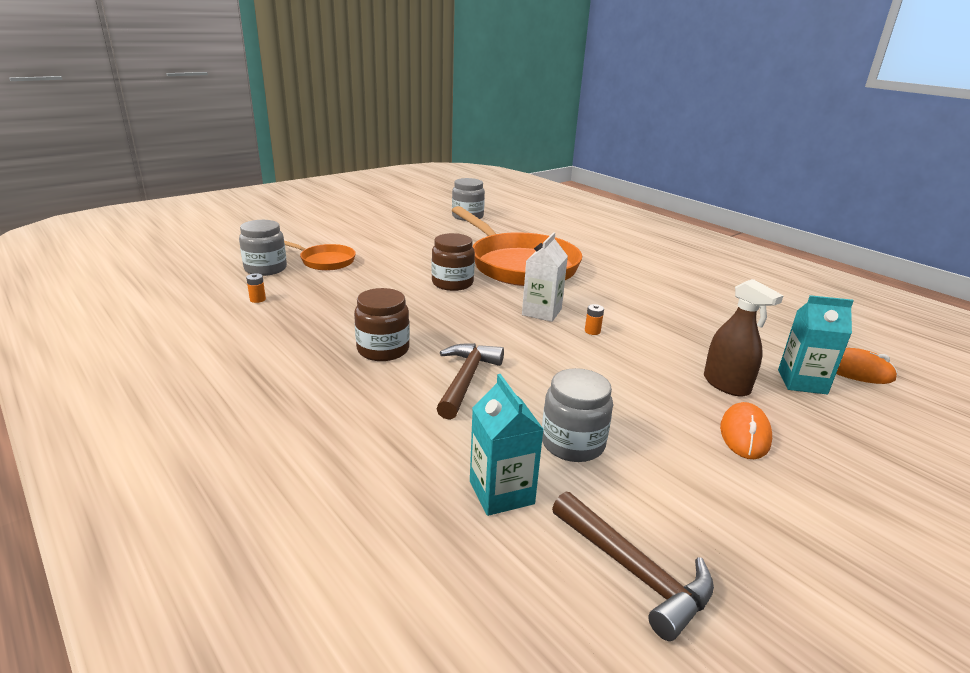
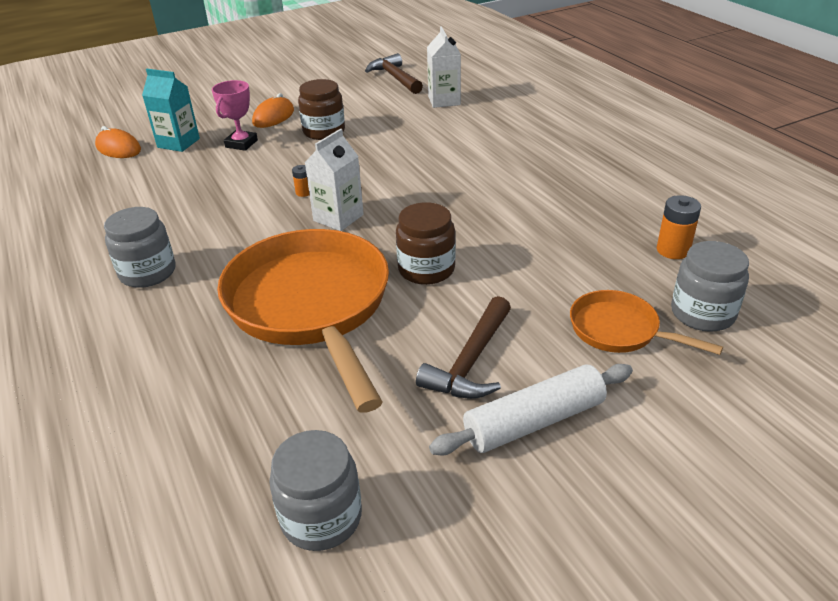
camera: 165 degrees left, 10 degrees up
(257, 299) = (673, 250): orange battery -> orange battery, size x1.73
(382, 235) = (534, 421): none -> white rolling pin
(383, 349) = (514, 182): brown jar -> brown jar (324, 131)
(466, 380) = (445, 155): brown hammer -> brown hammer (471, 361)
(501, 492) = (444, 101): turquoise carton -> white carton
(573, 443) = (389, 117): grey jar -> grey jar (148, 272)
(726, 384) = (241, 144): brown spray bottle -> pink trophy

